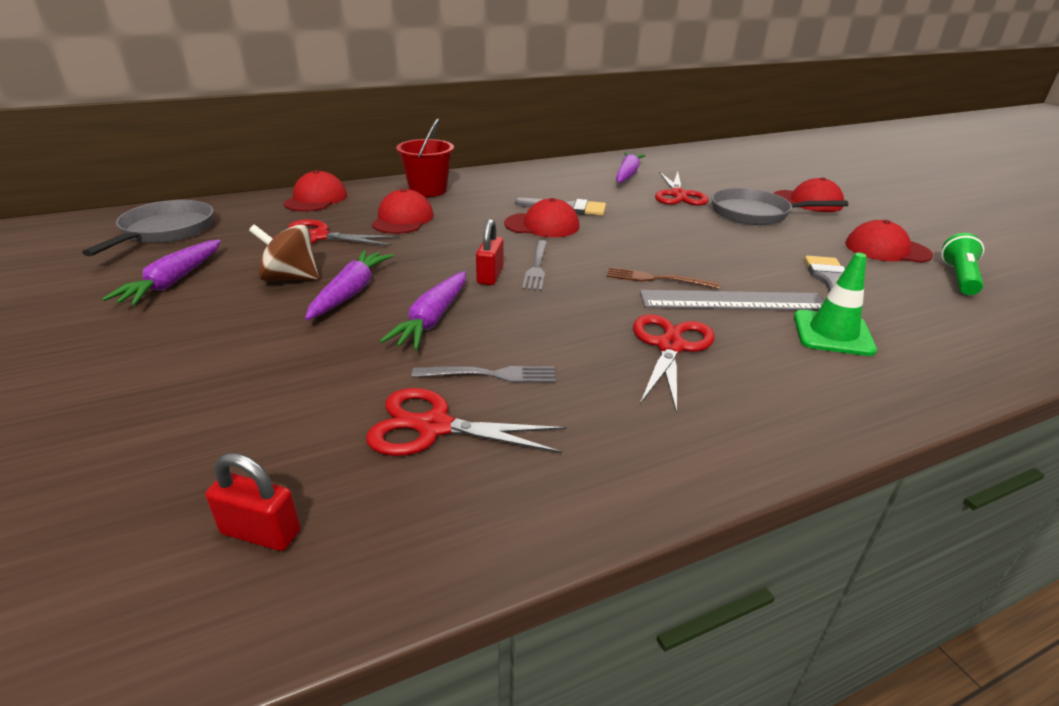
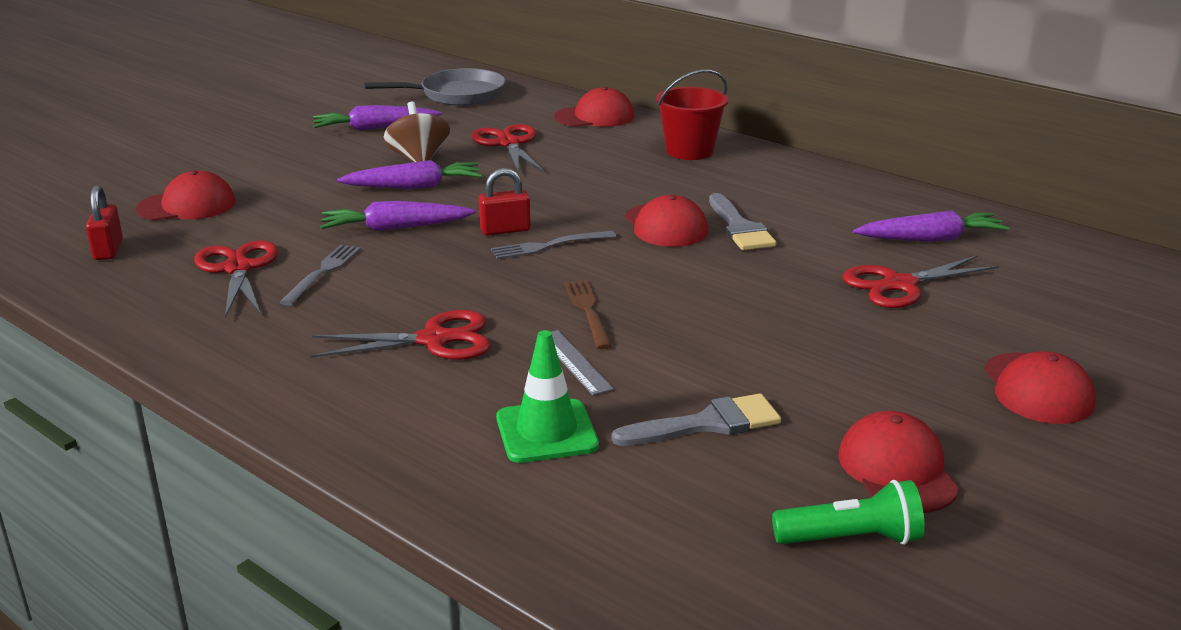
camera: 65 degrees right, 5 degrees down
(403, 219) = (594, 162): red cap -> red cap (187, 205)
(492, 375) = (323, 272): grey fork -> grey fork turned 135 degrees counterclockwise
(732, 301) = (574, 362): grey ruler -> grey ruler, size x0.53
(755, 213) = (905, 349): grey pan -> none

